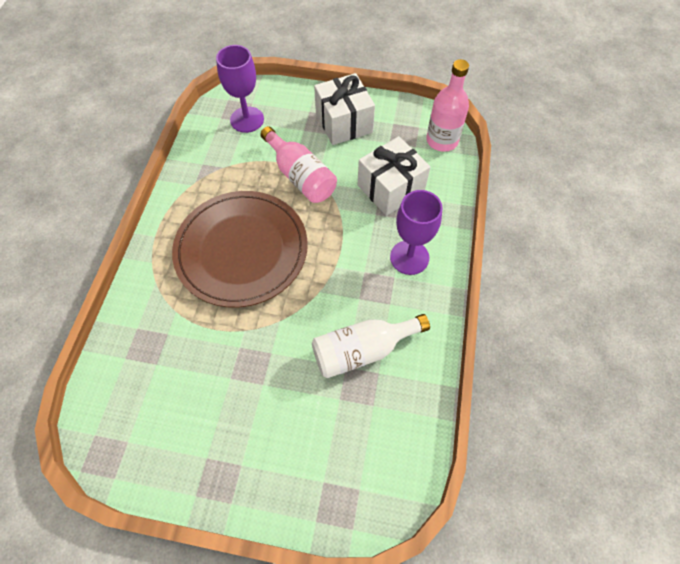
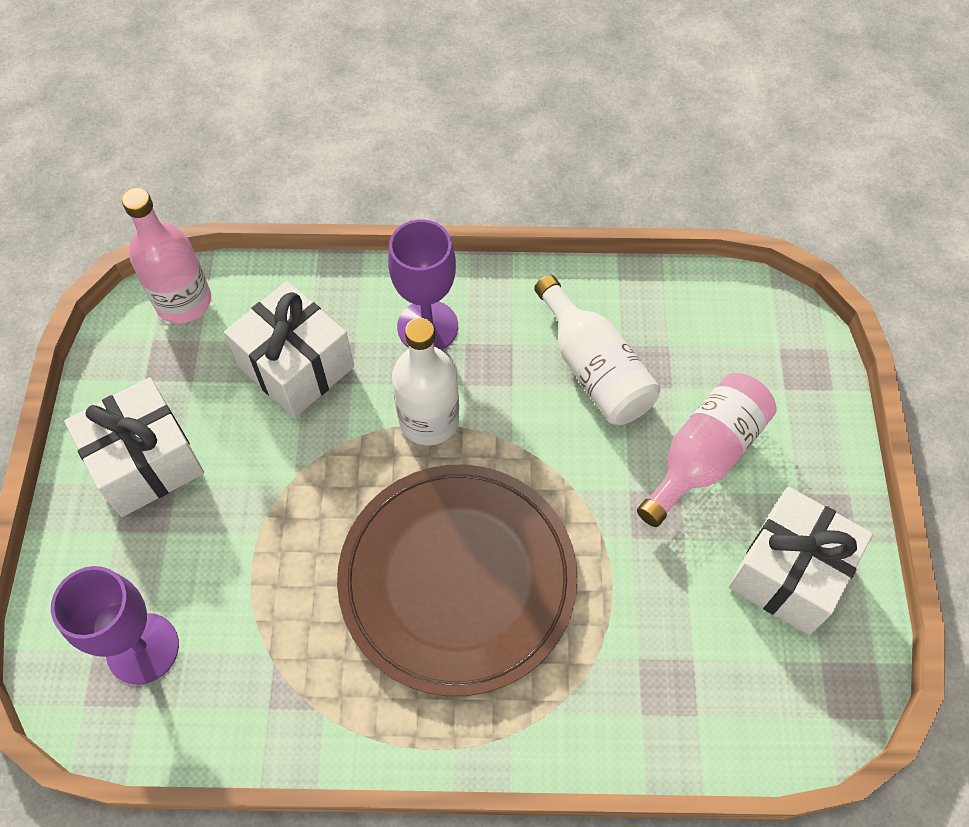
camera: 100 degrees left, 0 degrees up
(188, 439) = (788, 573): none -> white gift
(300, 176) = (283, 514): pink bottle -> pink bottle (704, 456)
(343, 249) = (429, 420): none -> white bottle

